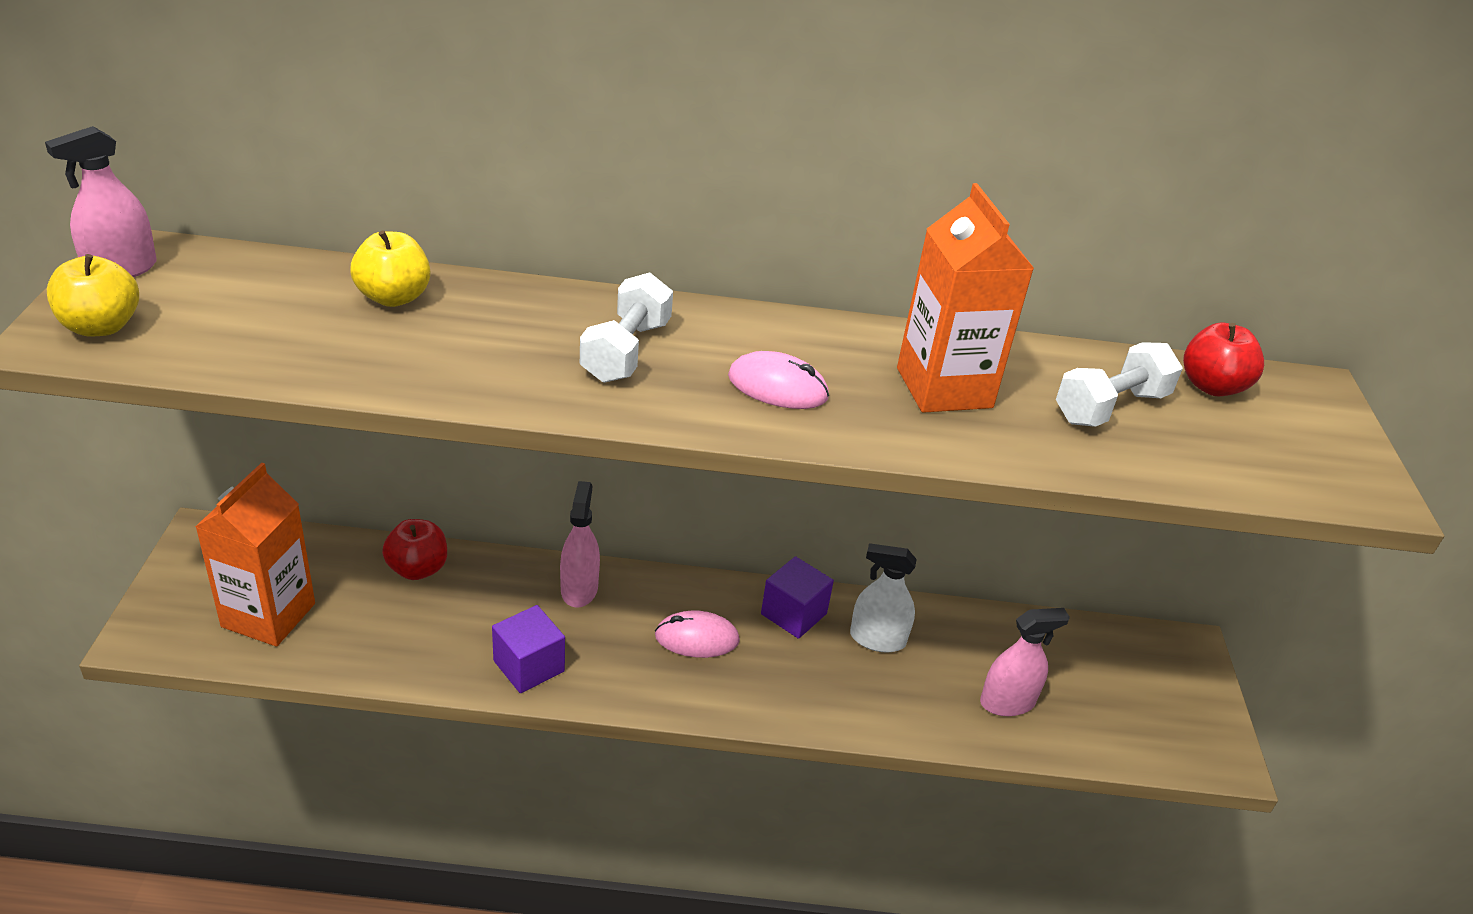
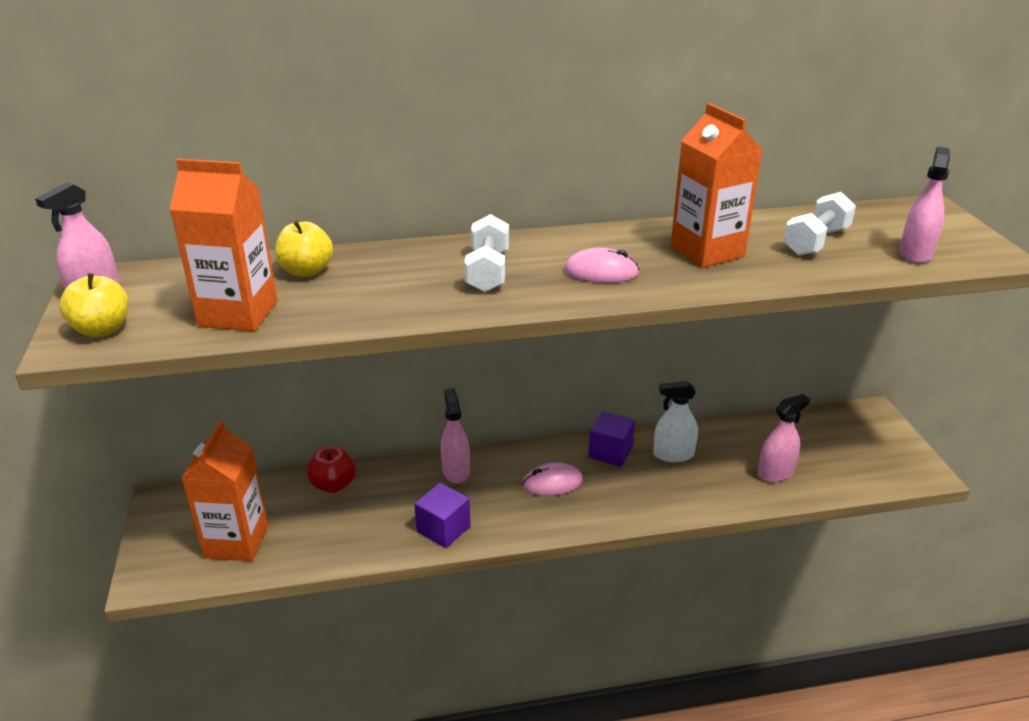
camera: 10 degrees left, 5 degrees down
(275, 342) = (238, 314): none -> orange carton
(1212, 386) = (869, 218): red apple -> none
(1248, 460) = (915, 253): none -> pink spray bottle

